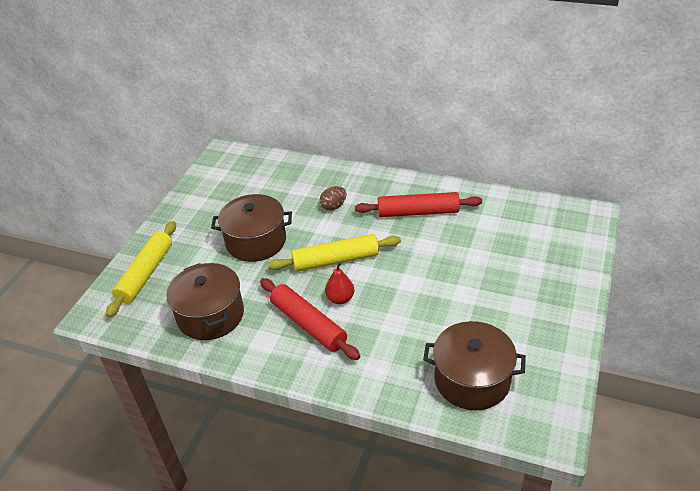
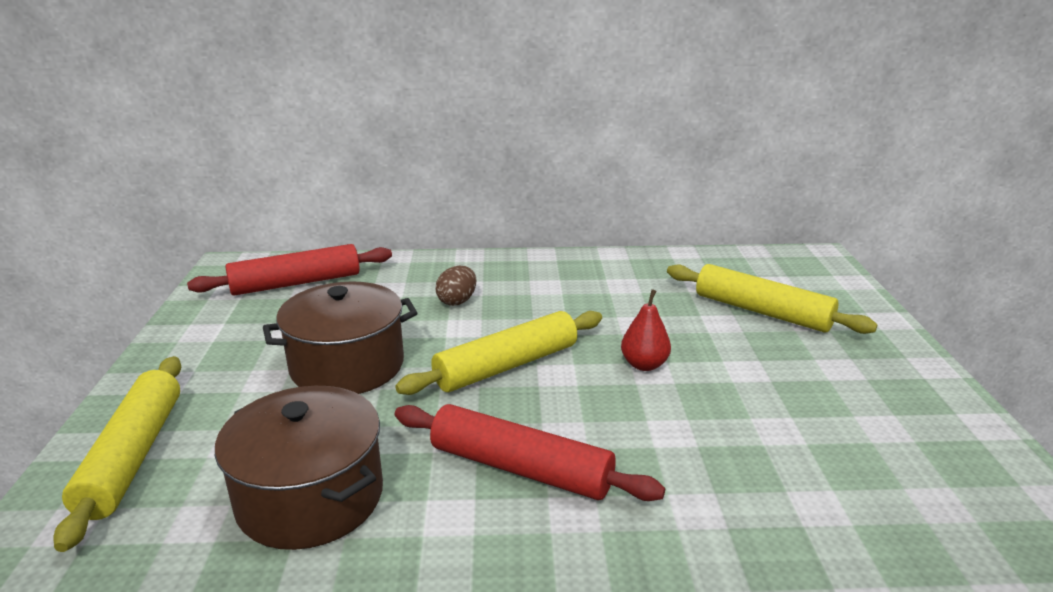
camera: 25 degrees left, 15 degrees down
(340, 299) = (552, 416): red pear -> red pear (644, 365)
(418, 212) = (592, 288): red rolling pin -> red rolling pin (296, 283)
(472, 380) = (867, 485): brown pot -> none
(510, 253) = (761, 312): none -> yellow rolling pin

